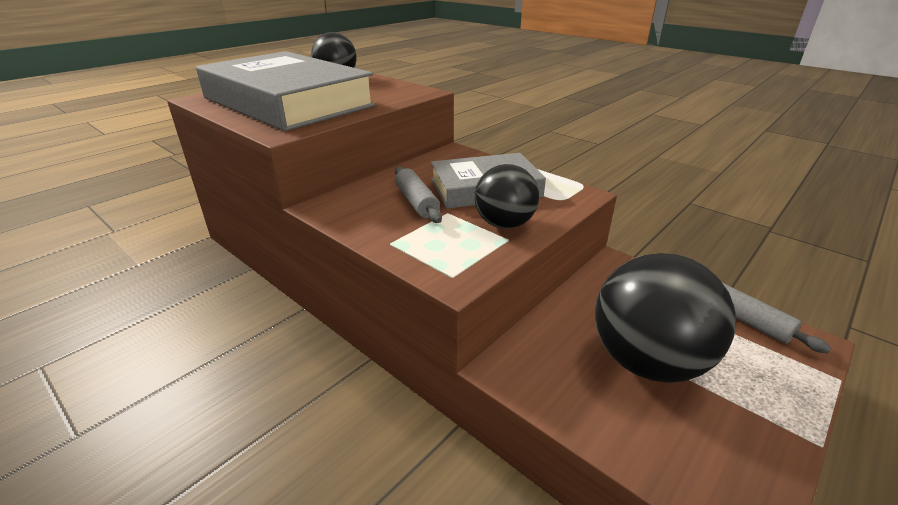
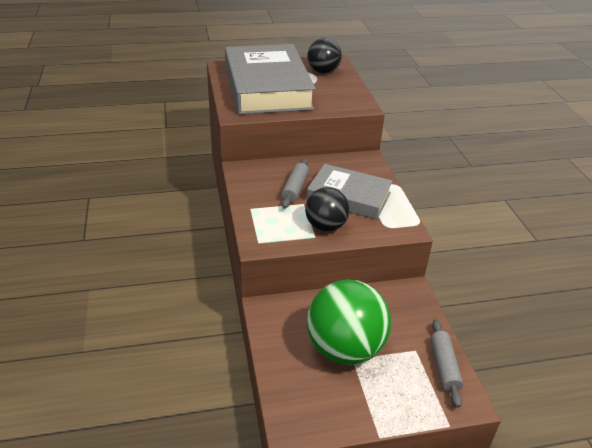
camera: 35 degrees right, 5 degrees up
(647, 362) = (345, 349): black ball -> green ball

